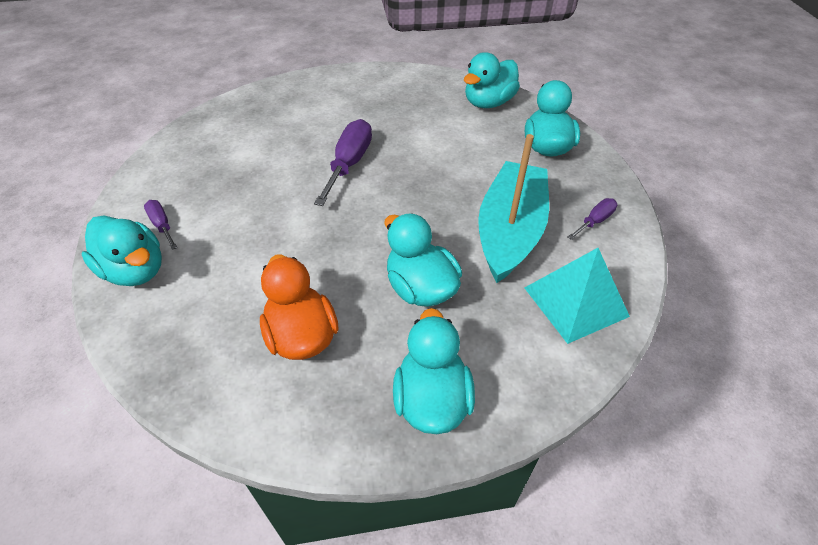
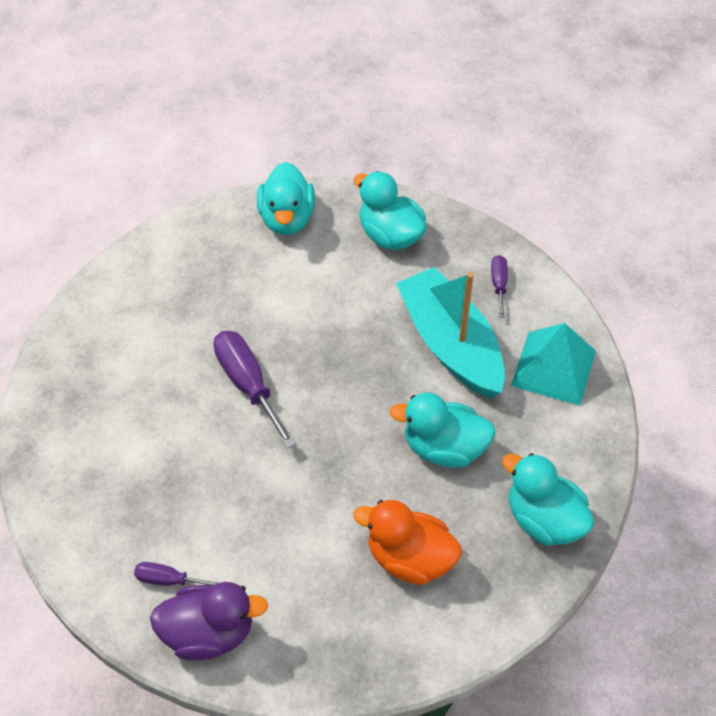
camera: 45 degrees left, 5 degrees up
(135, 270) = (209, 633): turquoise duck -> purple duck

